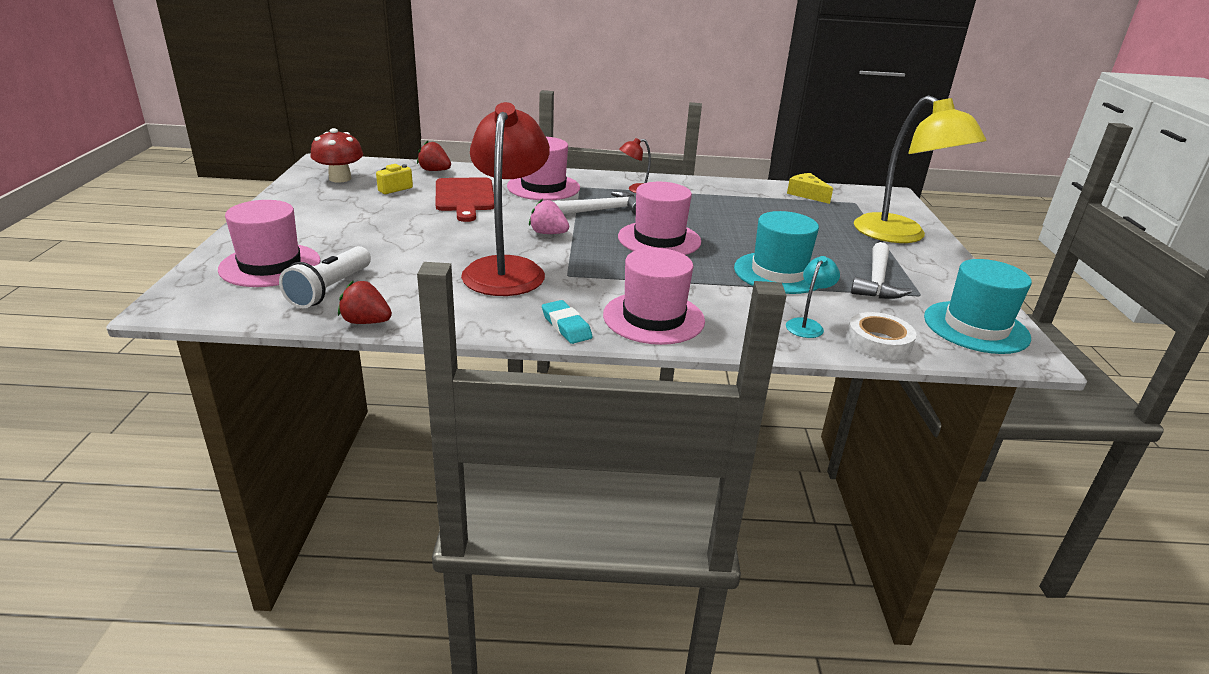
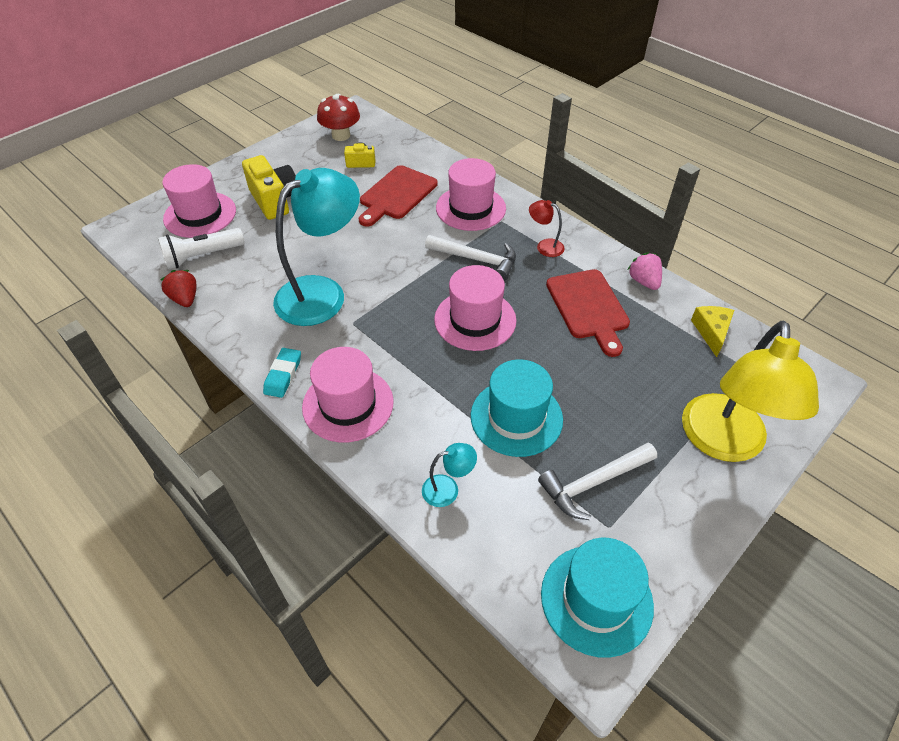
camera: 45 degrees right, 20 degrees up
(345, 232) = (275, 200): none -> yellow camera
(434, 171) = (415, 152): red strawberry -> none
(507, 269) = (322, 293): red lamp -> turquoise lamp
(548, 233) = (400, 268): pink strawberry -> pink strawberry (644, 281)
(720, 208) = (588, 307): none -> red cutting board
(878, 342) = (476, 548): white tape -> none

